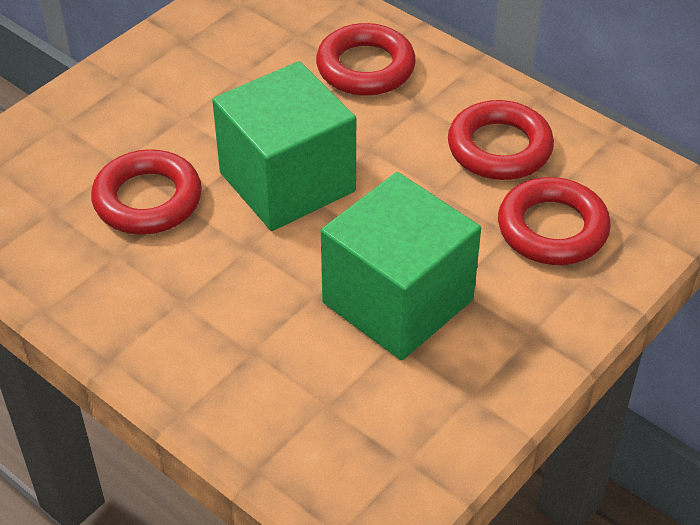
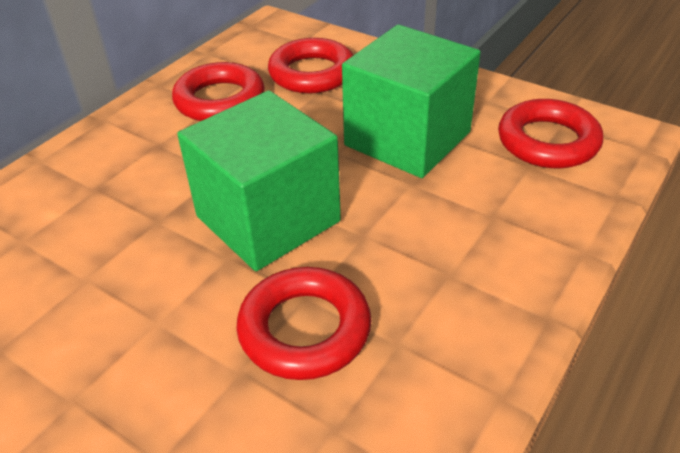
camera: 95 degrees left, 5 degrees down
(365, 67) = (93, 183): red ring -> red ring (547, 141)

